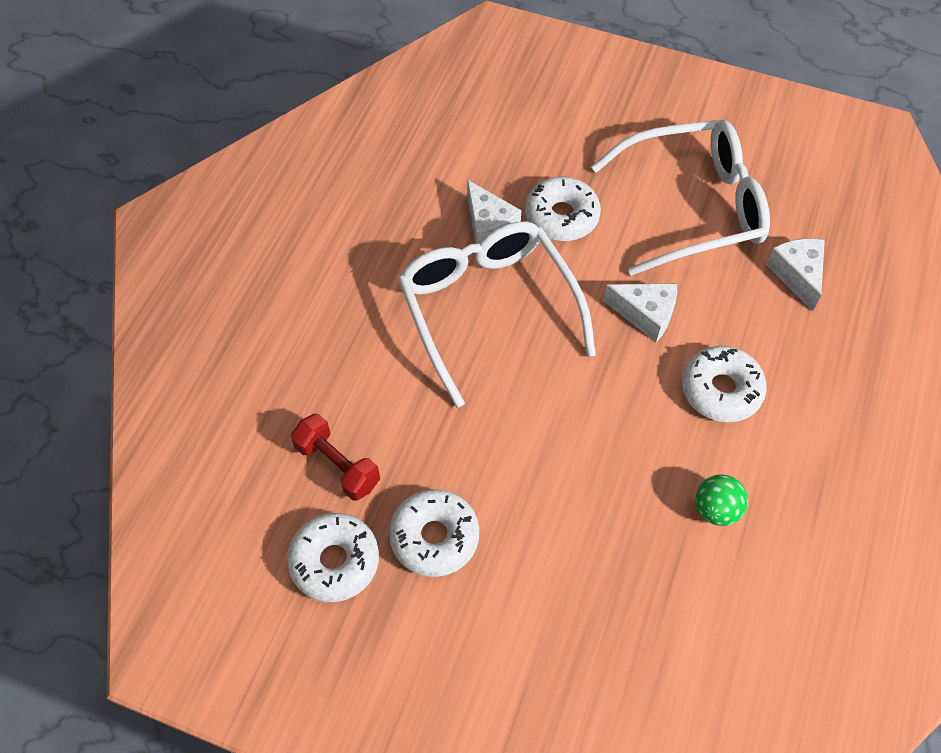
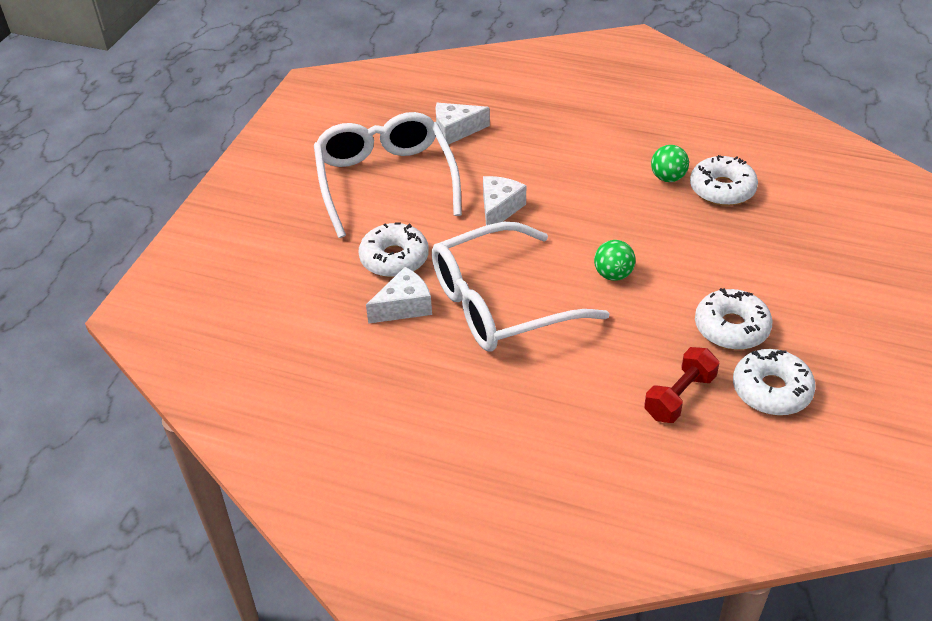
camera: 90 degrees left, 15 degrees down
(529, 422) = (613, 275): none -> green ball
(721, 390) = (566, 172): white donut -> white donut (722, 189)

